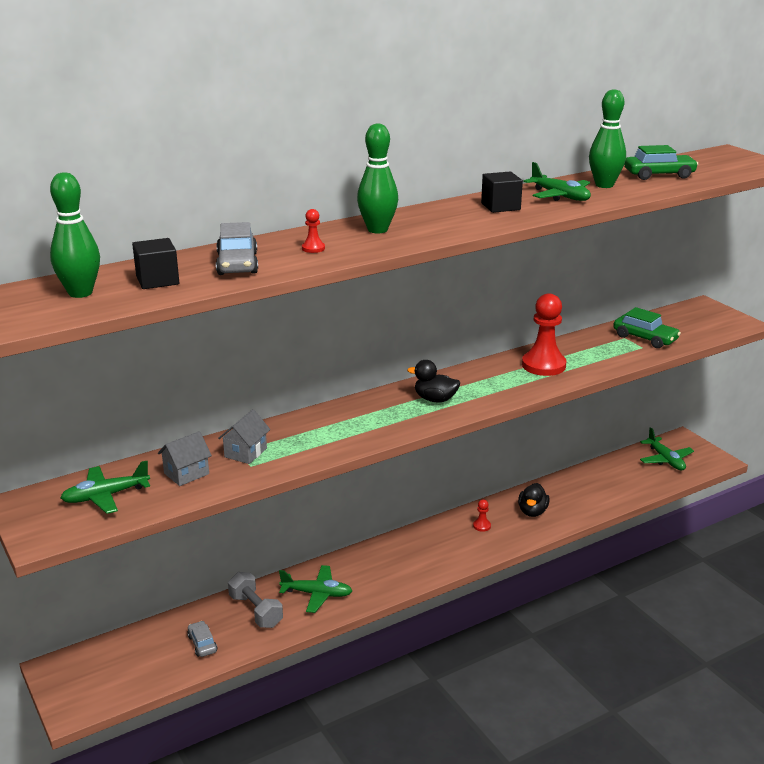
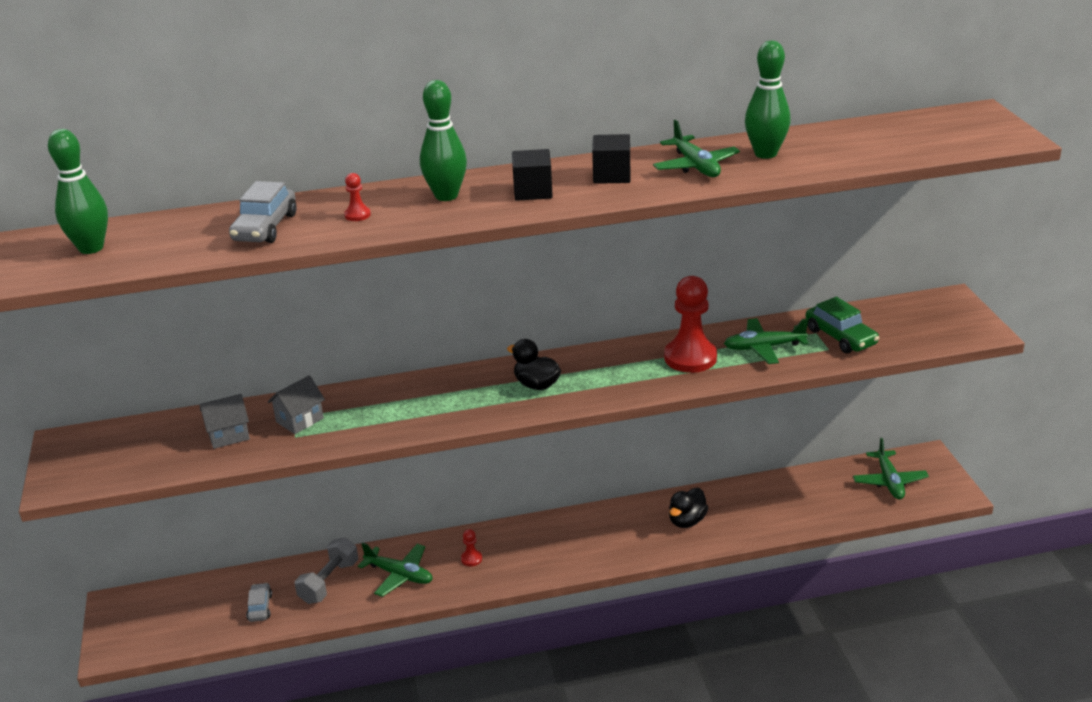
camera: 20 degrees right, 5 degrees up
(105, 496) = (139, 448): green plane -> green plane (763, 348)
(157, 280) = (173, 240): black cube -> black cube (533, 191)
(255, 611) = (329, 582): grey dumbbell -> grey dumbbell turned 45 degrees clockwise
(482, 526) = (619, 528): red pawn -> red pawn (471, 559)
(659, 175) = (850, 143): green car -> none

